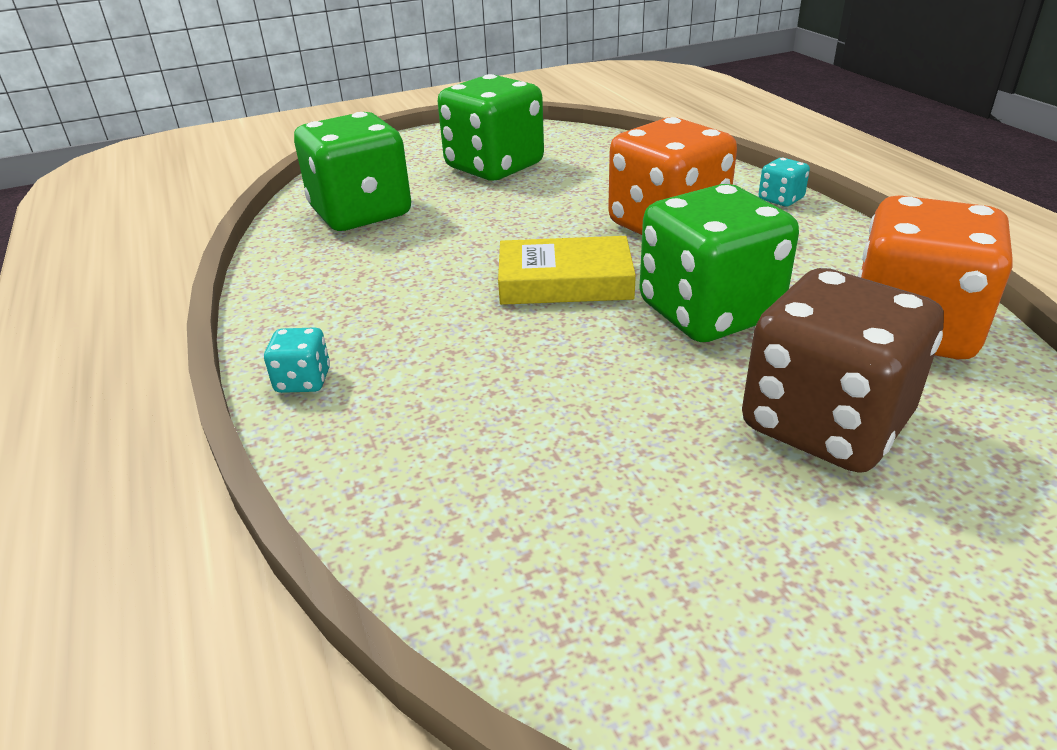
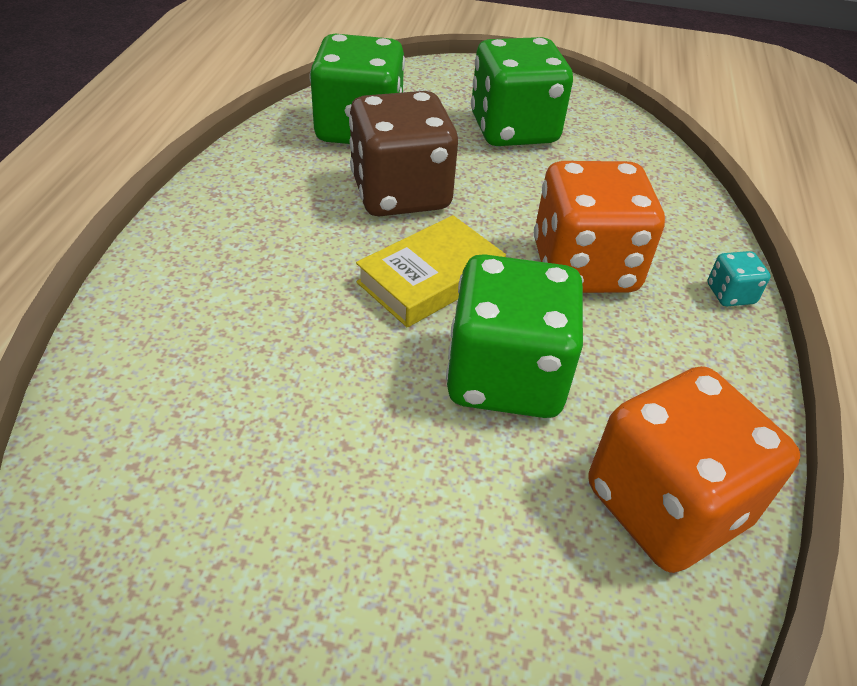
camera: 30 degrees right, 10 degrees up
(303, 381) = (160, 264): turquoise dice -> none
(565, 281) = (430, 278): yellow book -> yellow book turned 75 degrees counterclockwise
(825, 423) = (461, 542): brown dice -> brown dice (400, 193)

